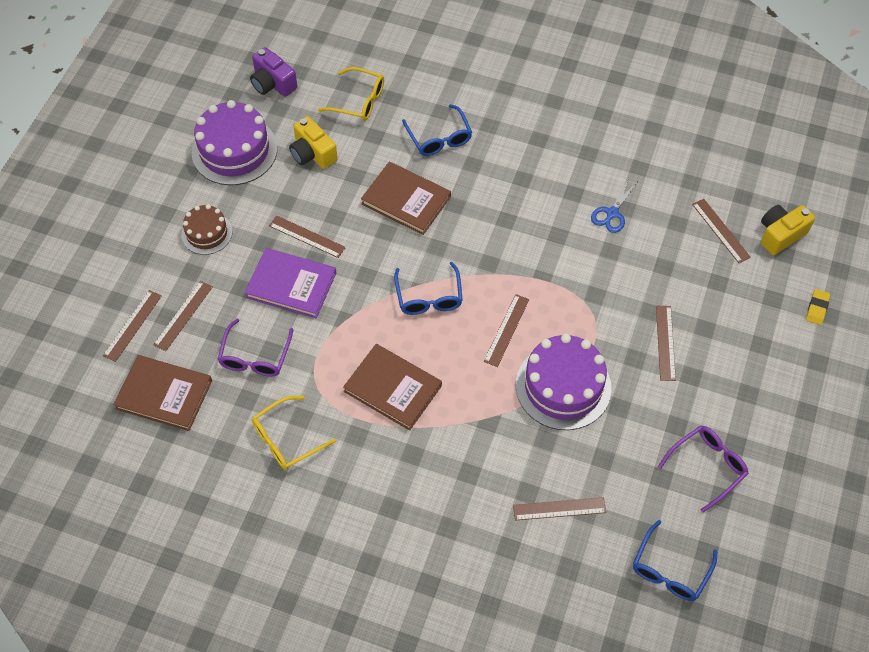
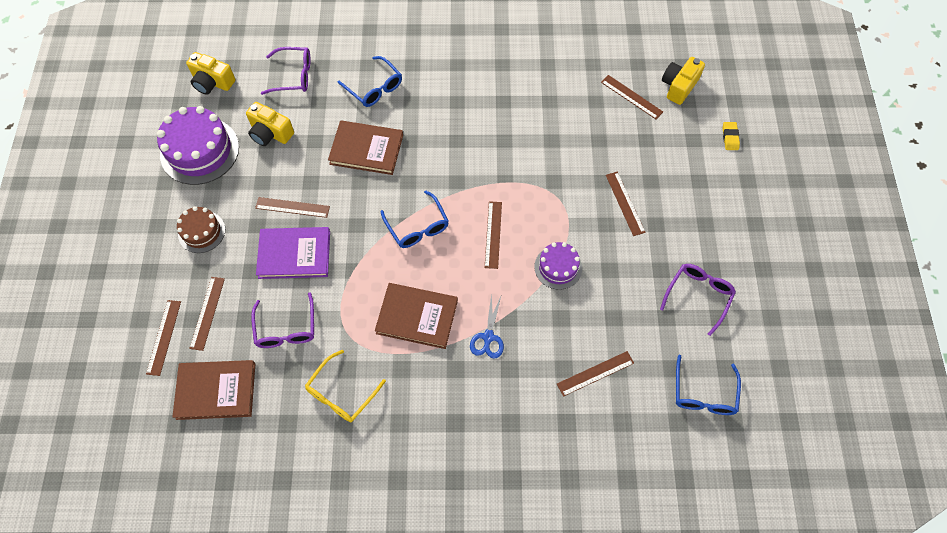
camera: 20 degrees left, 5 degrees up
(273, 83) = (212, 82): purple camera -> yellow camera
(358, 101) = (293, 76): yellow glasses -> purple glasses
(563, 386) = (558, 267): purple cake -> purple cake, size x0.57
(612, 213) = (541, 109): blue scissors -> blue scissors (488, 337)

